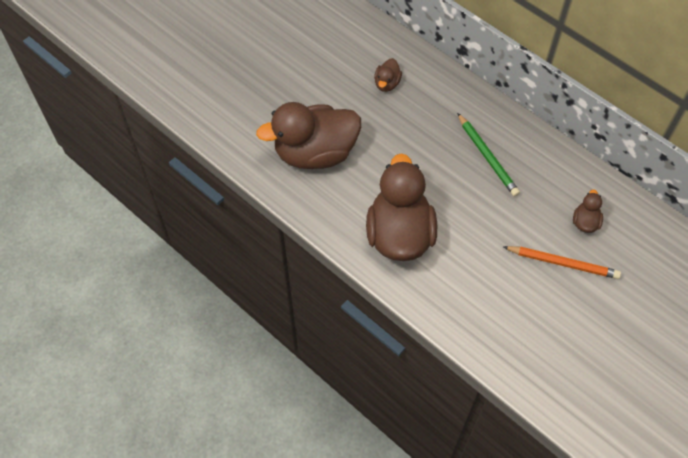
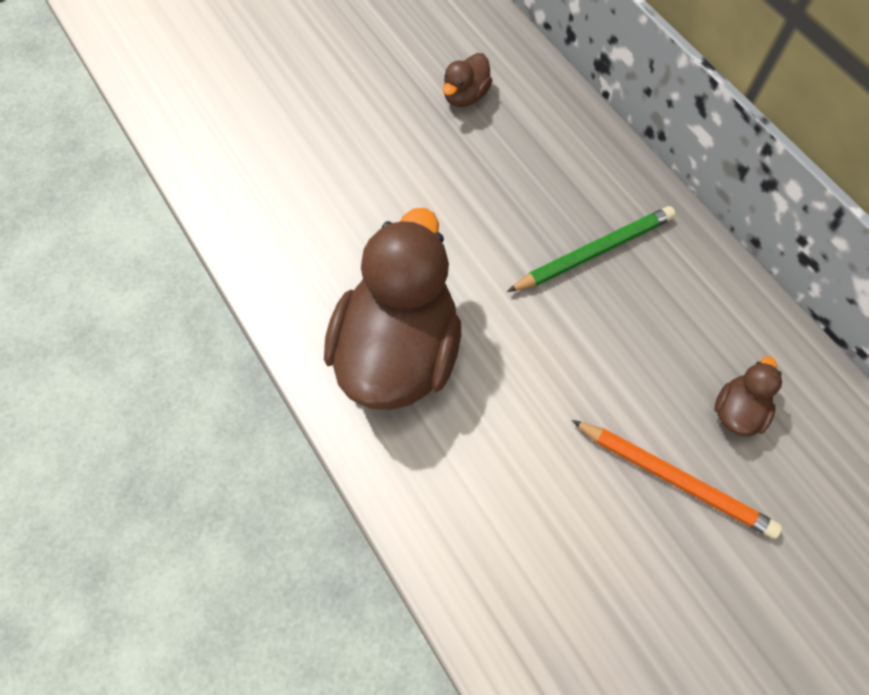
camera: 15 degrees right, 5 degrees up
(315, 153) = (309, 181): brown duck -> none
(487, 157) = (594, 252): green pencil -> green pencil turned 105 degrees counterclockwise

